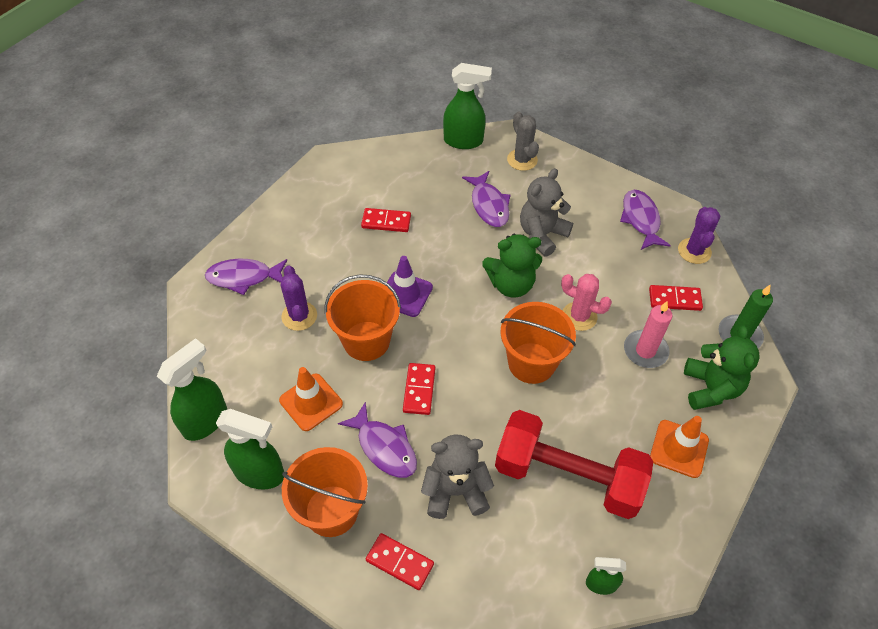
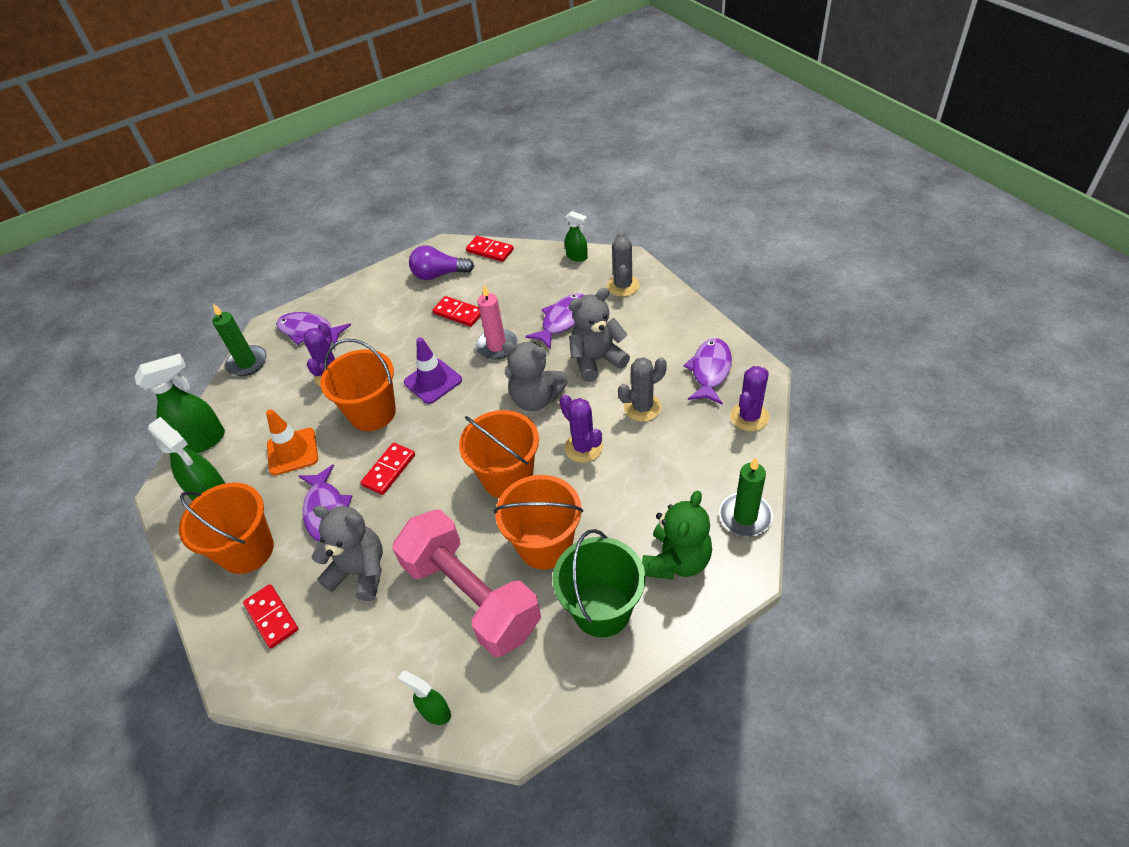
camera: 30 degrees right, 5 degrees down
(198, 328) = (247, 363): none -> green candle
(341, 188) = (439, 274): none -> purple light bulb
(464, 141) = (577, 257): green spray bottle -> green spray bottle, size x0.56
(489, 205) = (563, 320): purple fish -> purple fish turned 150 degrees counterclockwise
(511, 284) = (536, 399): green teddy bear -> grey teddy bear
(567, 476) = (471, 596): red dumbbell -> pink dumbbell
(579, 316) = (583, 447): pink cactus -> purple cactus
(600, 411) = (545, 545): none -> orange bucket
(606, 267) = (642, 407): none -> grey cactus
(645, 351) = (630, 501): pink candle -> pink candle (497, 346)
(674, 299) = (695, 459): red domino -> red domino (490, 251)
(679, 448) = (602, 610): orange traffic cone -> green bucket

